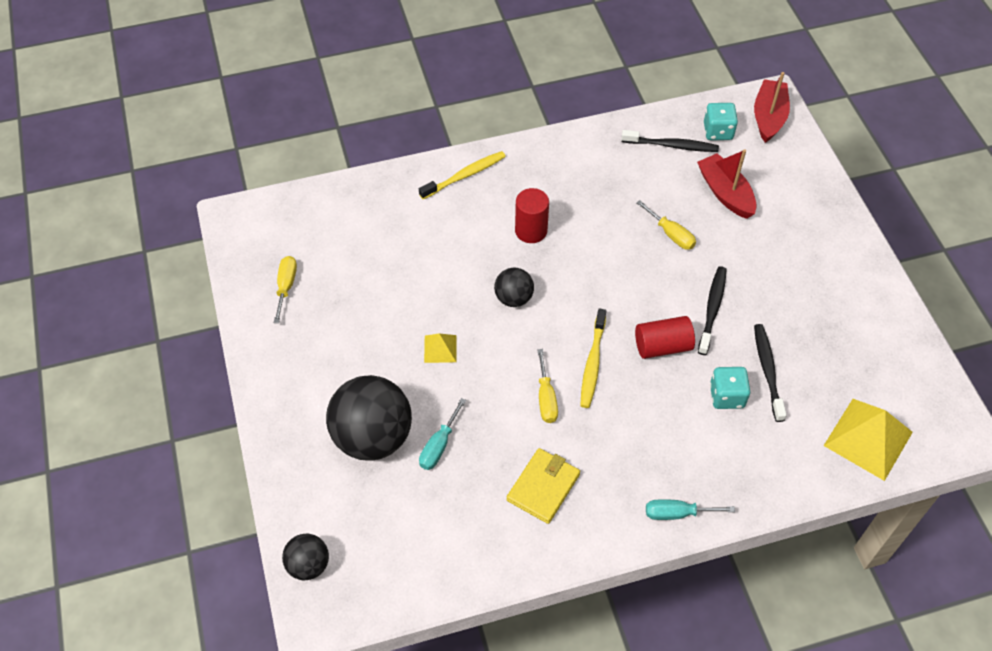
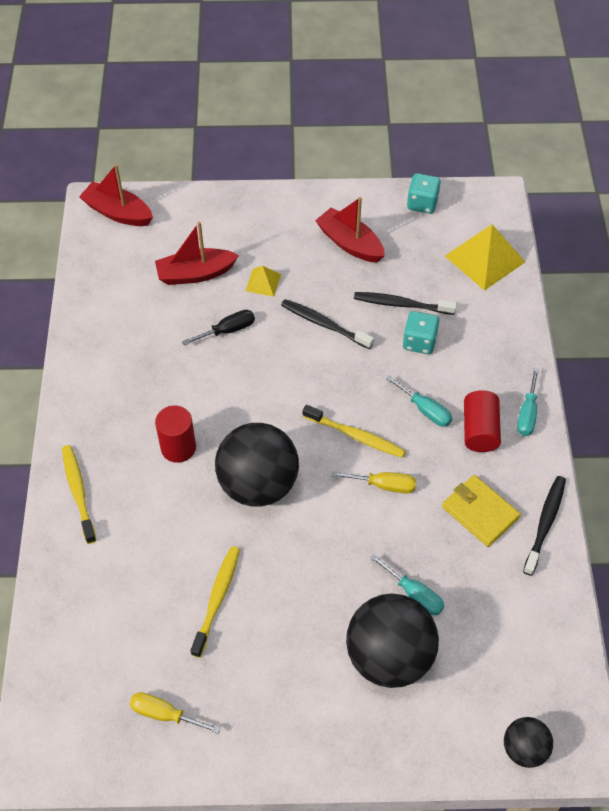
camera: 75 degrees left, 0 degrees up
(394, 296) = (217, 599): none -> yellow toothbrush
(440, 348) = (299, 567): yellow pyramid -> yellow pyramid (263, 282)
(513, 298) = (258, 484): black ball -> black ball, size x1.95
(645, 417) = (425, 410): none -> turquoise screwdriver
(662, 346) = (353, 374): red cylinder -> red cylinder (479, 430)
(671, 234) = (228, 330): yellow screwdriver -> black screwdriver
(672, 145) = (119, 298): black toothbrush -> black toothbrush (545, 523)
(718, 131) = (117, 256): turquoise dice -> turquoise dice (422, 203)
(825, 308) = (350, 243): none -> red boat

